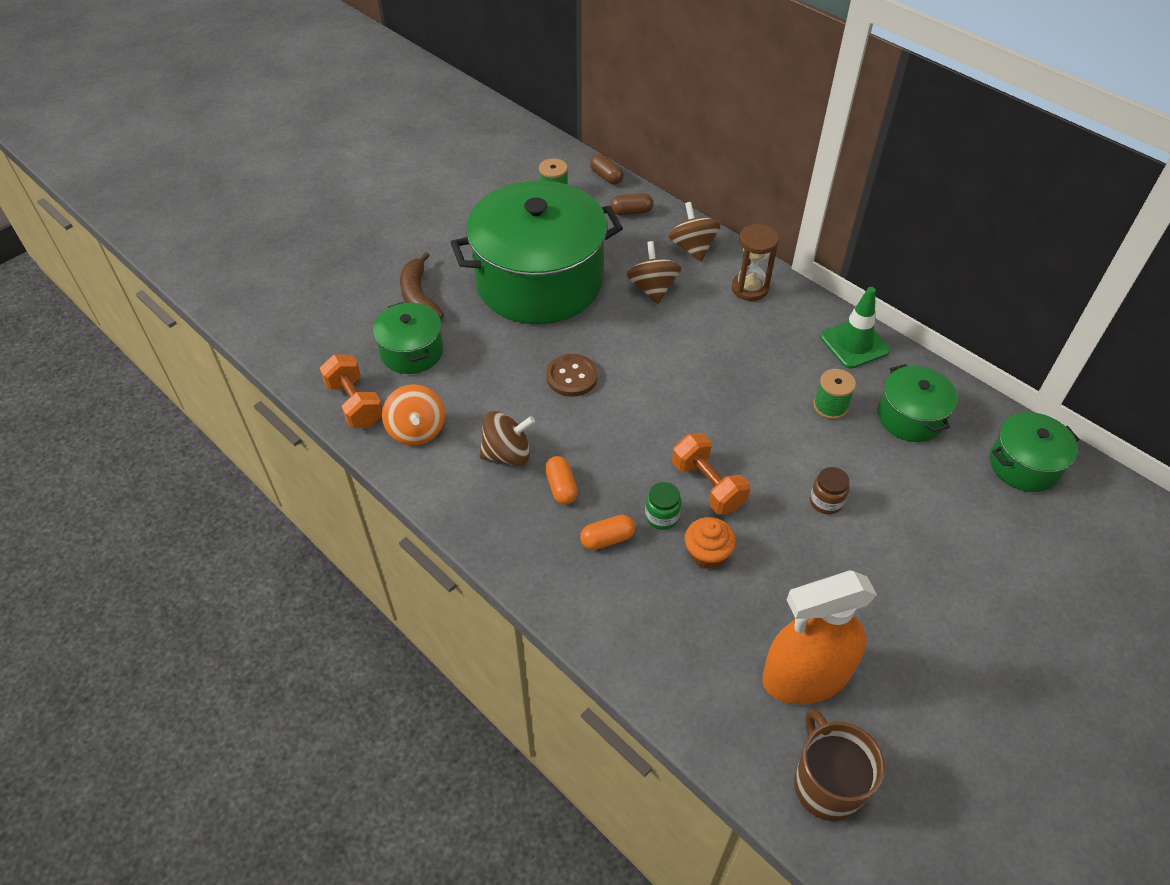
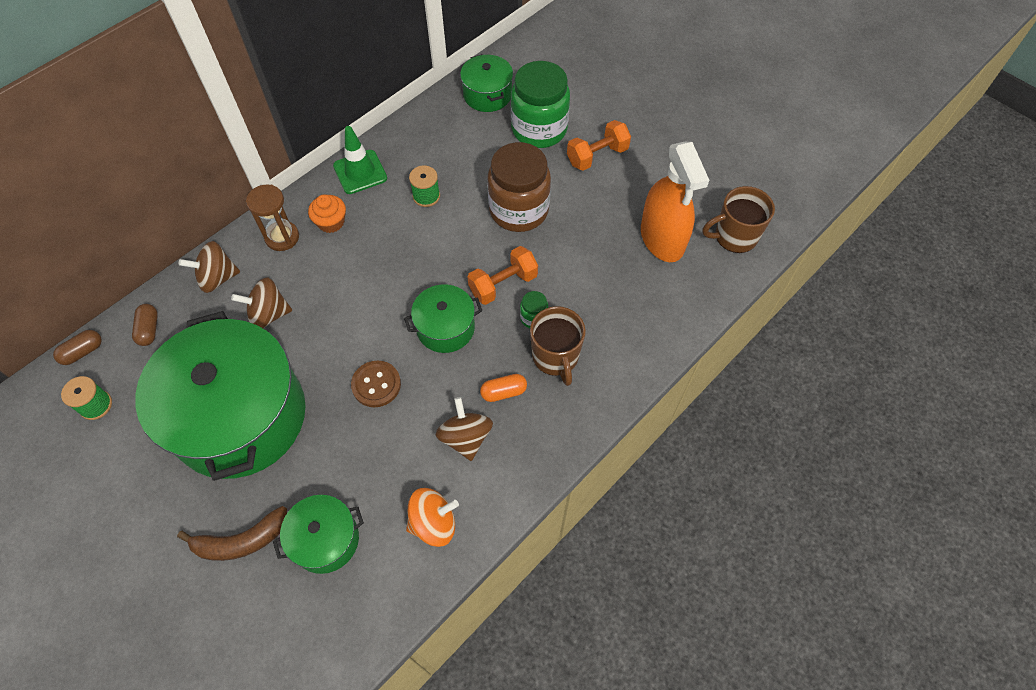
camera: 90 degrees left, 10 degrees up
(355, 404) = (394, 591): orange dumbbell -> orange dumbbell (597, 156)
(607, 539) = (555, 357): orange capsule -> brown mug
(707, 553) = (567, 289): orange cupcake -> orange cupcake (331, 222)
(826, 502) = (519, 210): brown jar -> brown jar, size x2.35
(910, 417) = (440, 149): green pot -> green pot (445, 328)
(976, 526) = (539, 129): none -> green jar

